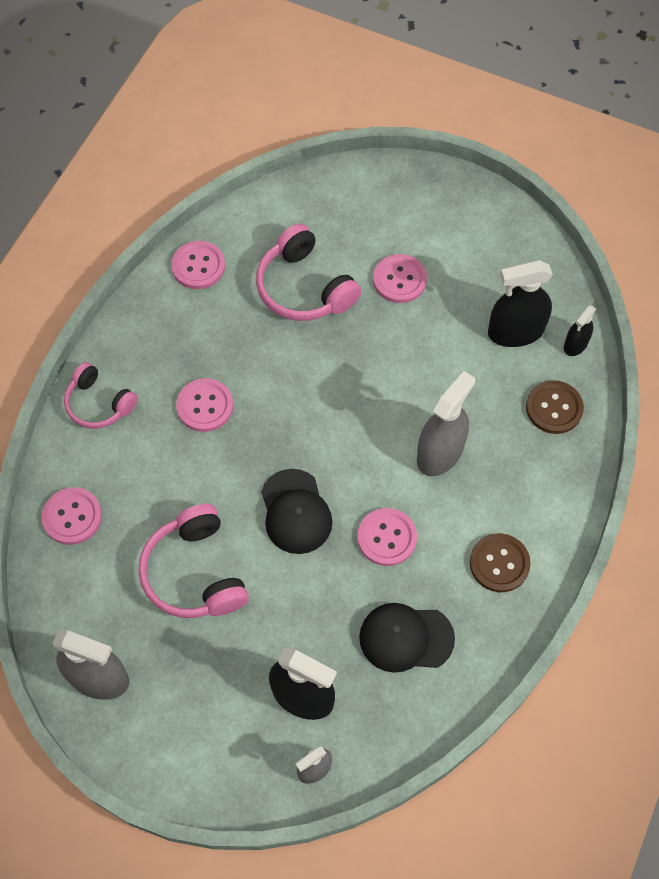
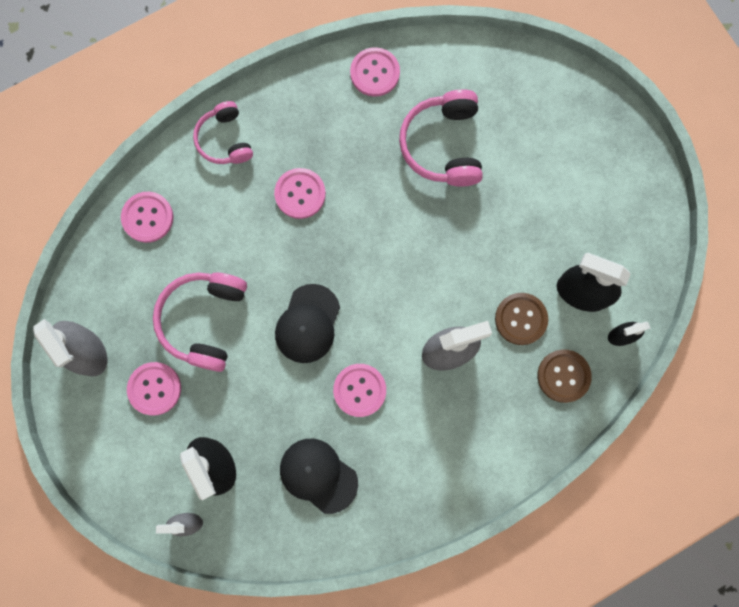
camera: 35 degrees right, 15 degrees up
(399, 280) = (522, 187): pink button -> pink button (154, 388)
(499, 563) = (428, 468): brown button -> brown button (521, 319)

